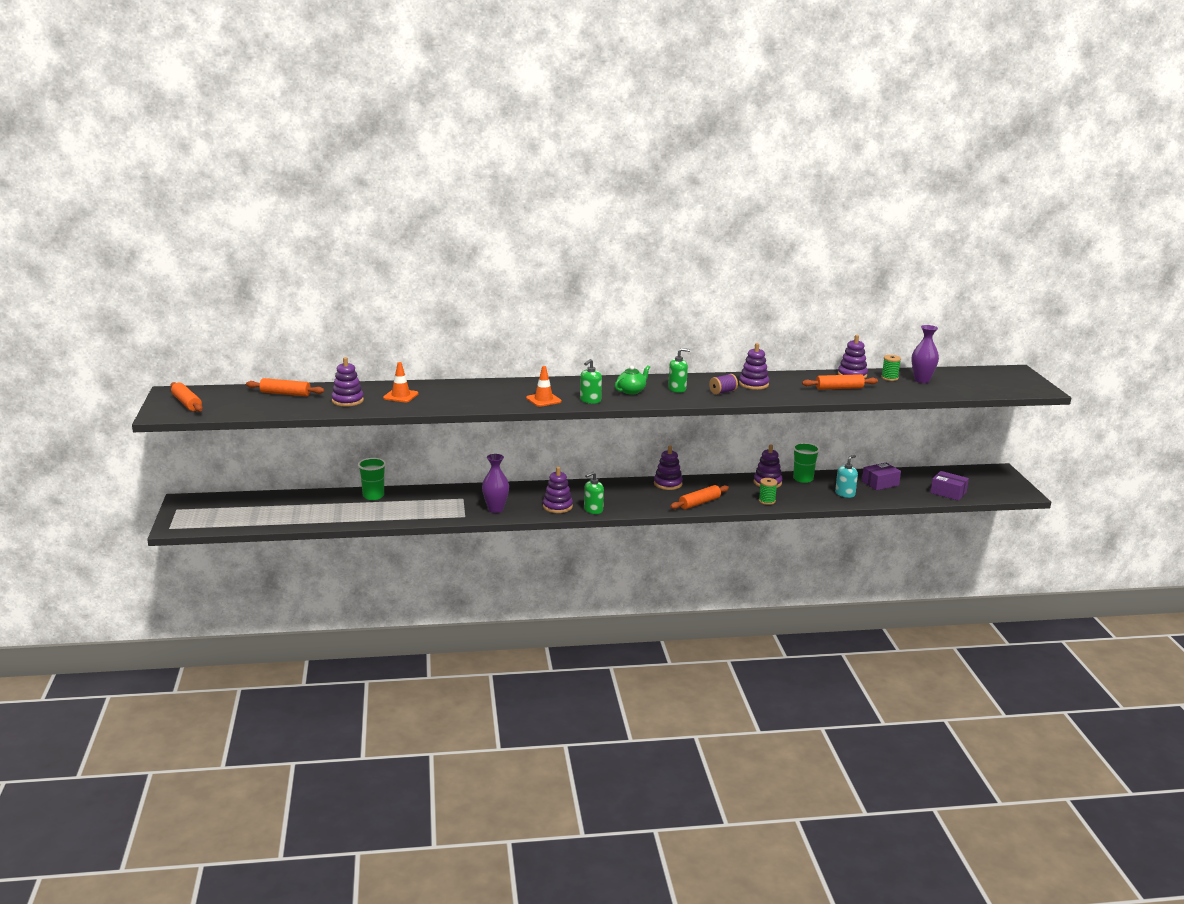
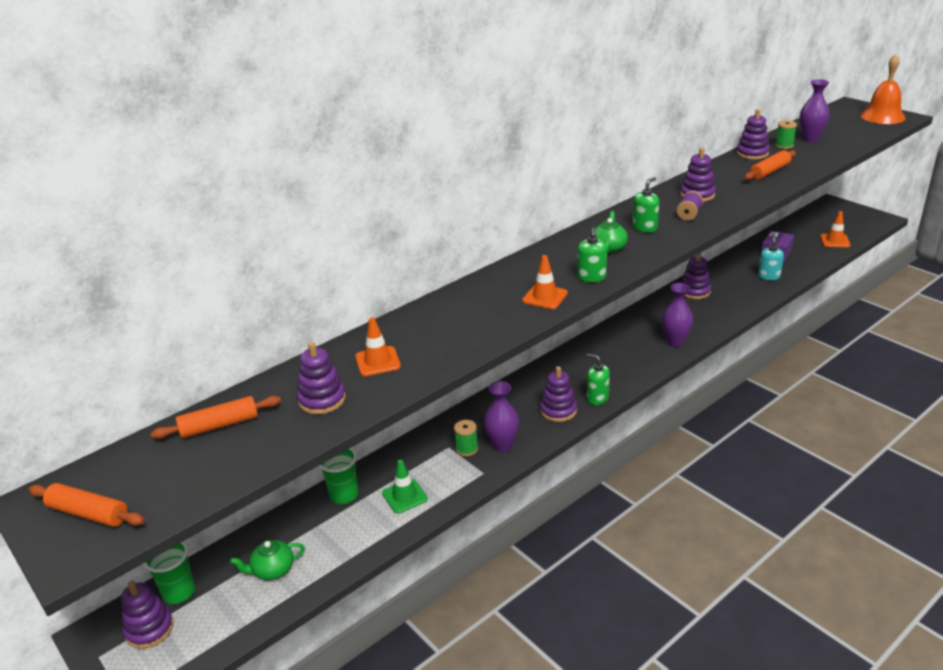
camera: 30 degrees left, 10 degrees up
(294, 510) = (272, 570): none -> green teapot
(405, 509) = (404, 496): none -> green traffic cone
(593, 510) = (597, 398): green soap dispenser -> green soap dispenser turned 105 degrees clockwise
(668, 484) = (617, 331): purple stacking toy -> purple stacking toy (149, 629)
(699, 503) = (675, 342): orange rolling pin -> purple vase
(767, 501) = (724, 313): green spool -> green spool (467, 449)
(803, 479) = (715, 274): green cup -> green cup (179, 592)
(948, 493) = (834, 241): purple box -> orange traffic cone
(1023, 384) = (882, 116): none -> orange bell

